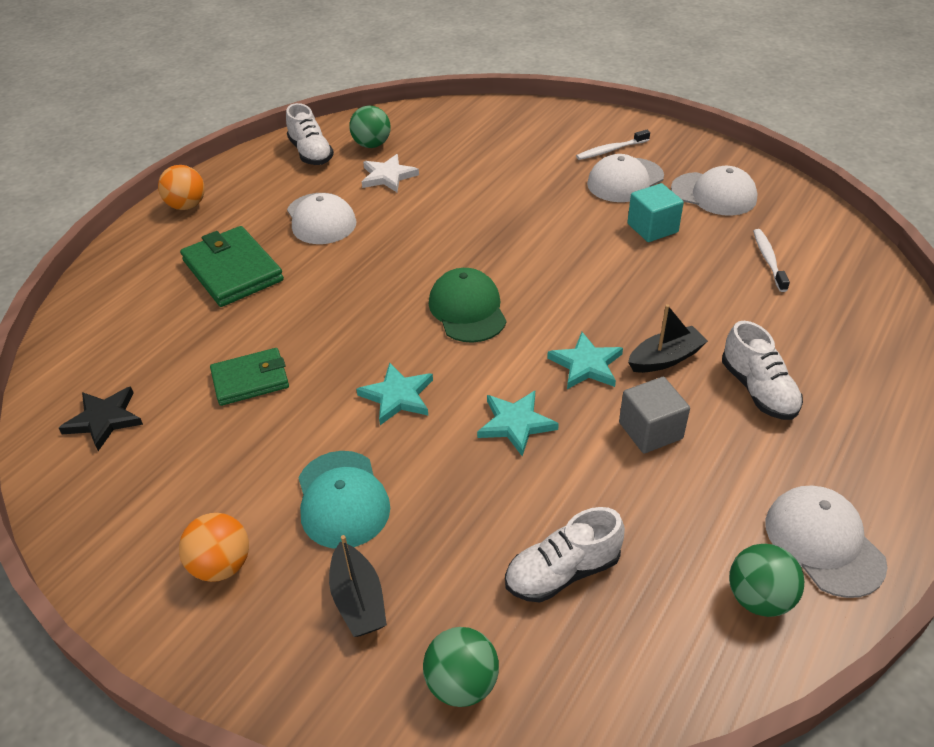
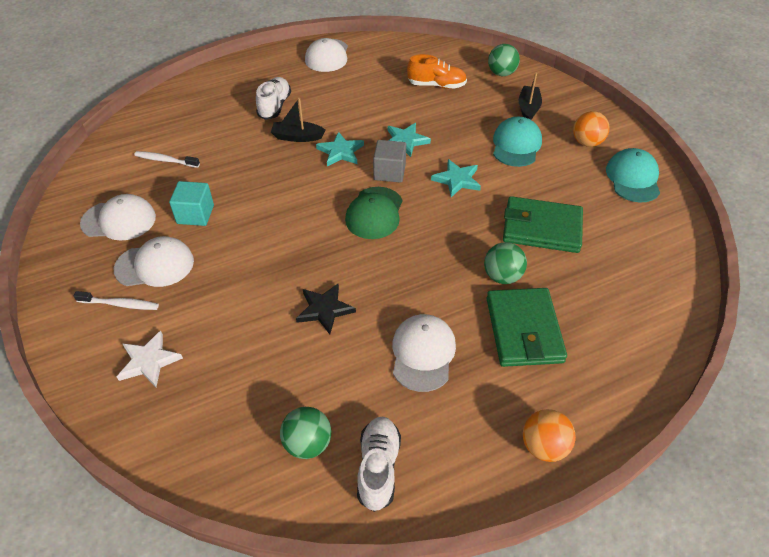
camera: 150 degrees left, 5 degrees up
(104, 419) = (645, 242): black star -> black star (325, 309)
(128, 522) = (633, 178): none -> turquoise cap
(250, 380) = (541, 228): green wallet -> green wallet, size x1.53
(388, 176) = (328, 380): white star -> white star (149, 361)
(562, 572) = (436, 85): white shoe -> orange shoe
(650, 430) = (345, 112): grey cube -> grey cube (389, 172)
(714, 194) = (119, 220): white cap -> white cap turned 120 degrees clockwise
(758, 598) = (371, 53): green ball -> green ball (502, 276)
(768, 260) = (166, 160): white toothbrush -> white toothbrush turned 75 degrees clockwise

